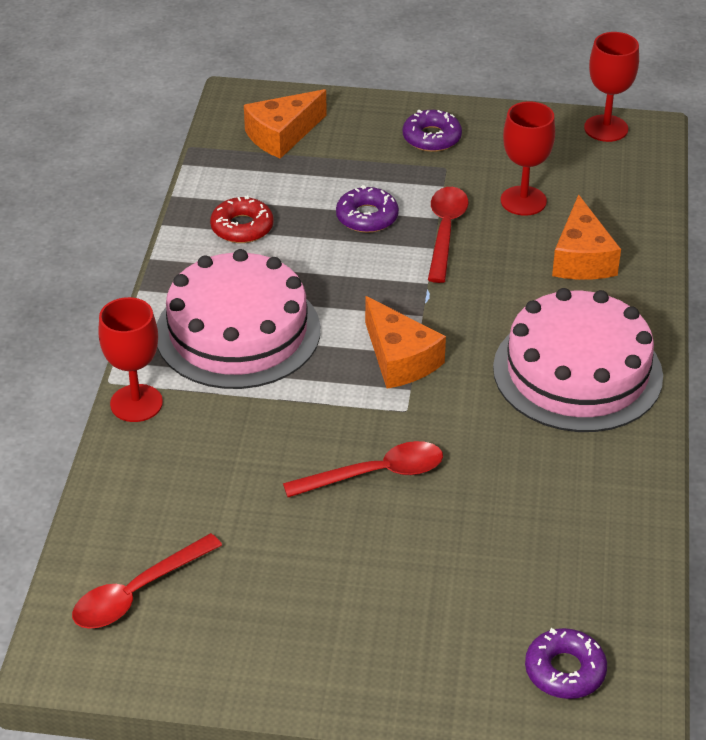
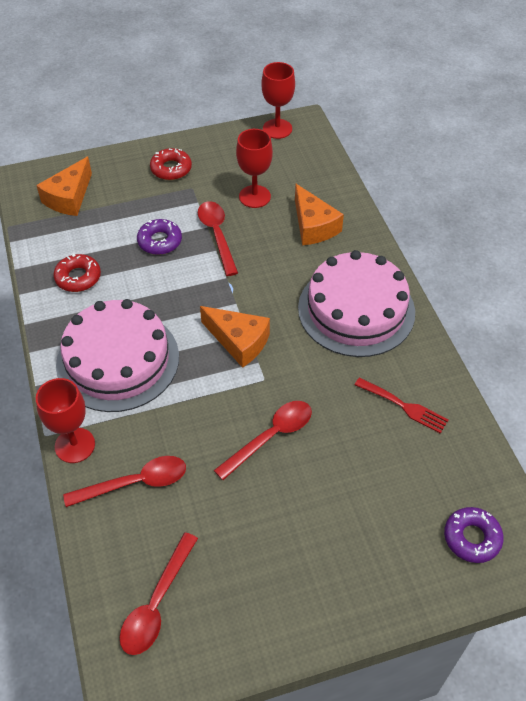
camera: 25 degrees left, 10 degrees up
(183, 465) = (135, 483): none -> red spoon
(431, 138) = (171, 169): purple donut -> red donut
(571, 500) = (404, 406): none -> red fork

